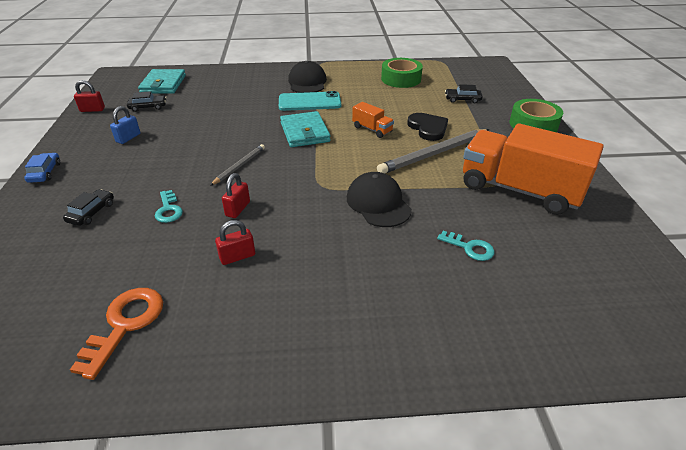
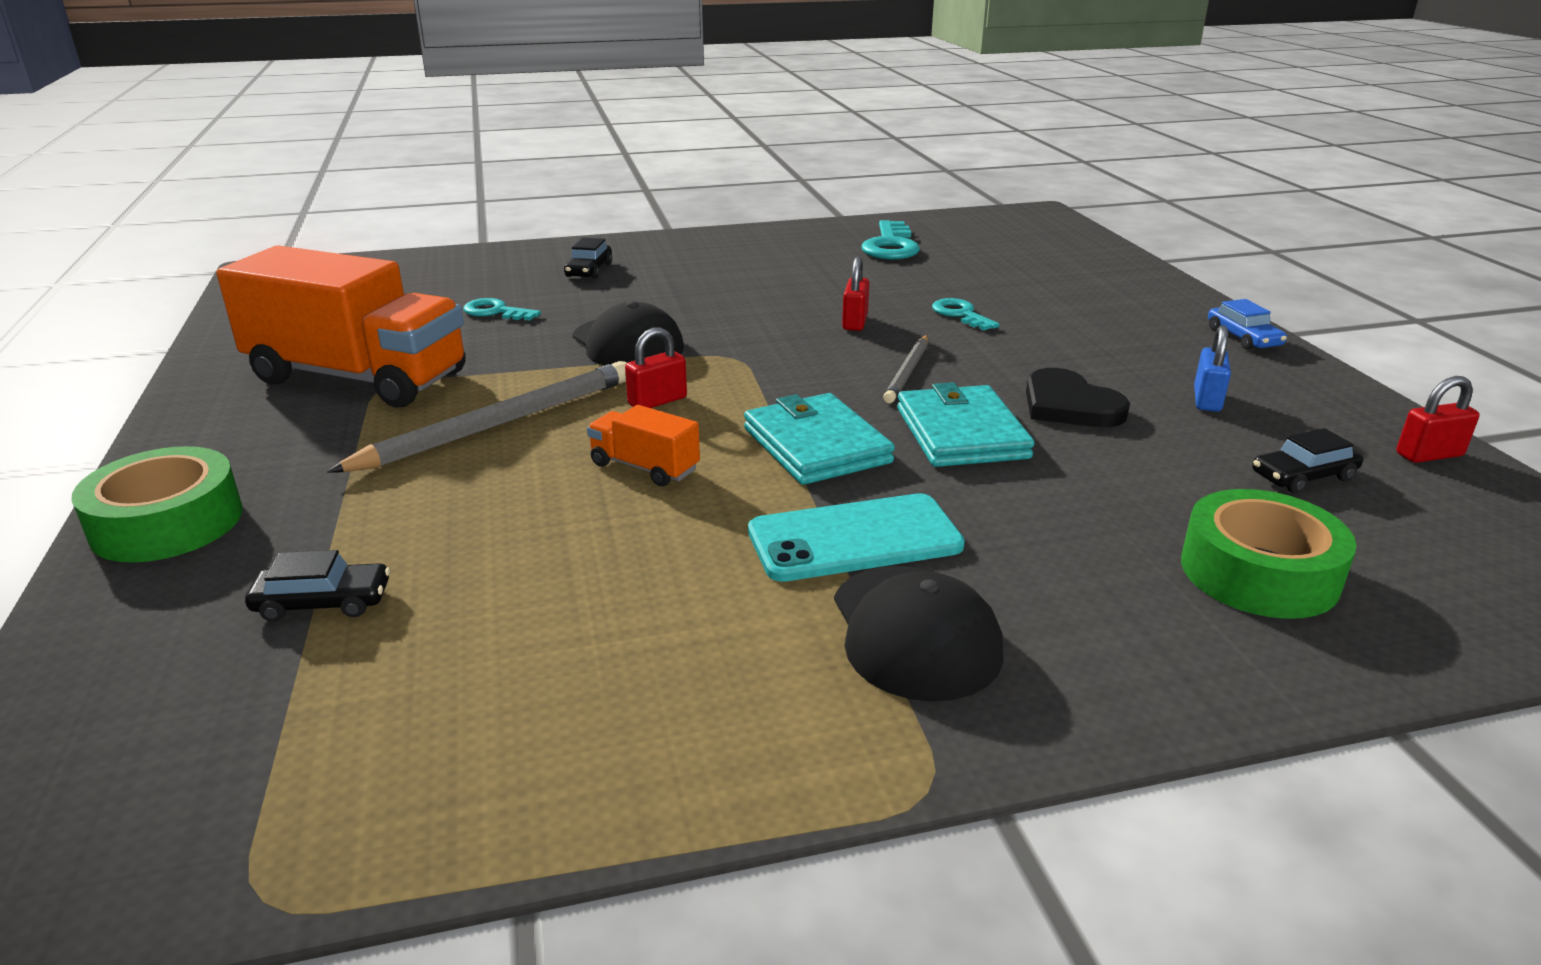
camera: 170 degrees right, 10 degrees down
(91, 212) = (1069, 304): black car -> black car (589, 270)
(125, 324) = (890, 246): orange key -> turquoise key
(163, 84) = (1411, 564): turquoise wallet -> turquoise wallet (961, 433)
(237, 256) = (814, 286): red padlock -> red padlock (657, 401)
(401, 79) = (529, 697): green tape -> green tape (1259, 572)
(428, 128) = (491, 484): black heart -> black heart (1069, 405)

